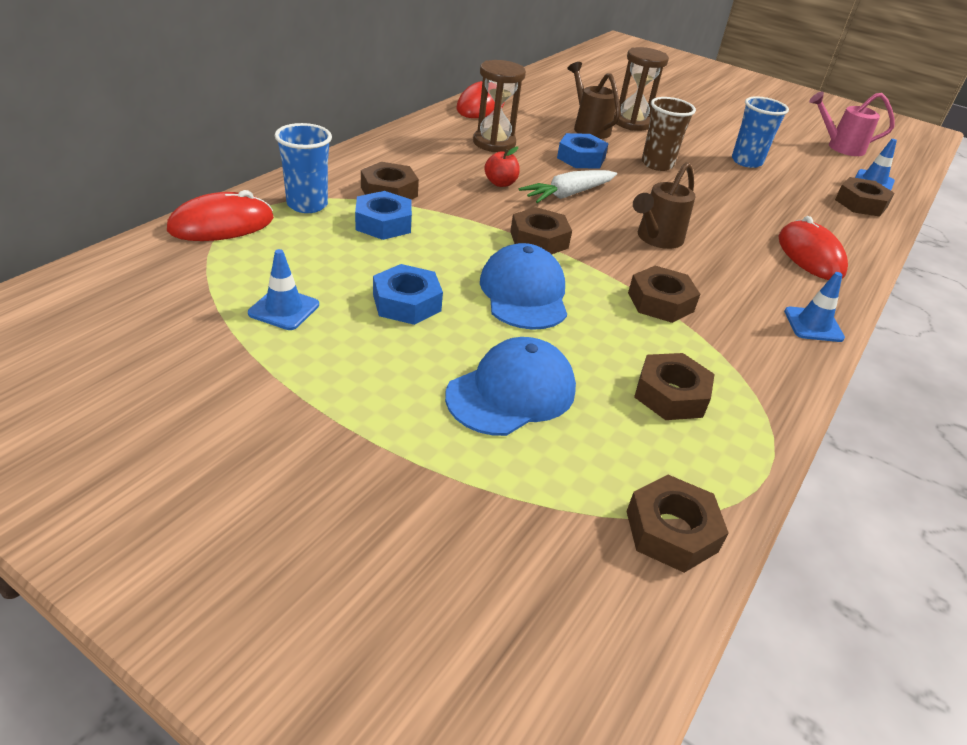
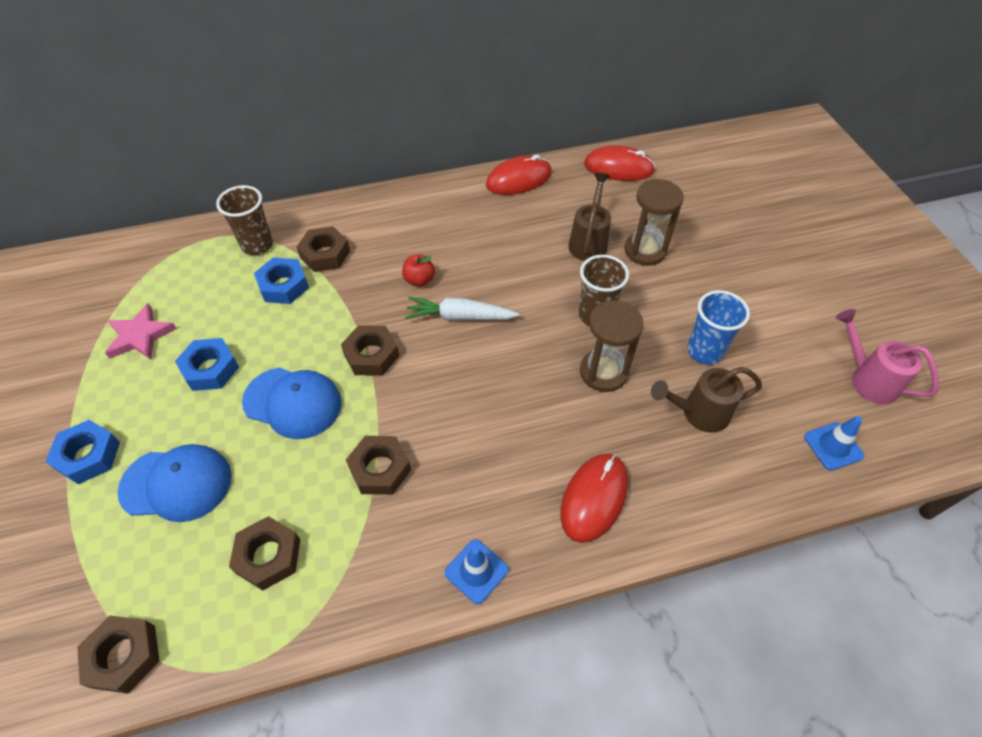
camera: 45 degrees right, 15 degrees up
(221, 224) = (188, 242): red mouse -> red mouse (618, 168)
(284, 309) = (140, 336): blue traffic cone -> pink star
(307, 205) = (257, 245): blue cup -> brown cup
(494, 143) = (473, 230): brown hourglass -> brown hourglass (603, 372)
(524, 293) = (293, 402): blue cap -> blue cap turned 75 degrees clockwise
(581, 158) = (529, 278): blue nut -> blue nut (88, 456)
(656, 239) = (470, 402): brown watering can -> brown watering can (699, 413)
(860, 204) = (762, 467): brown nut -> none

